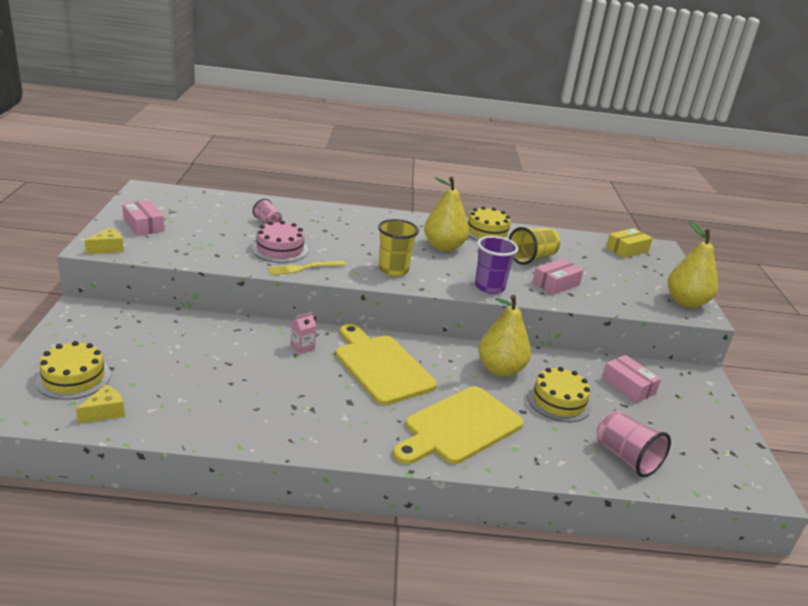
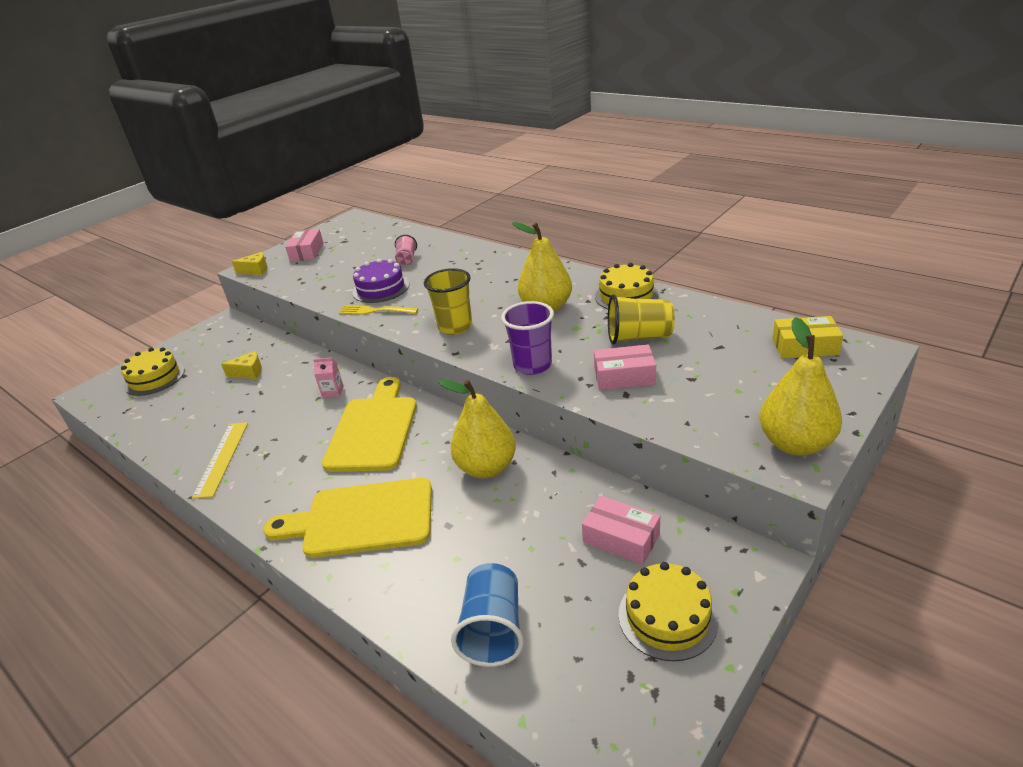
camera: 45 degrees right, 5 degrees up
(105, 412) = (137, 412): yellow cheese -> yellow cheese (249, 372)
(272, 423) = (222, 458): none -> yellow ruler
(280, 249) = (381, 288): pink cake -> purple cake
(558, 401) = (504, 527): yellow cake -> yellow cake (667, 617)
(626, 457) = (493, 630): pink cup -> blue cup
(628, 386) = (621, 538): pink box -> pink box turned 60 degrees counterclockwise

